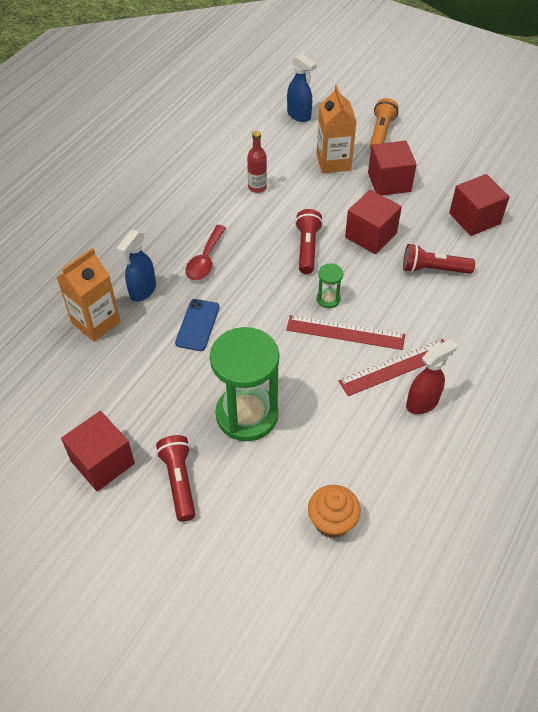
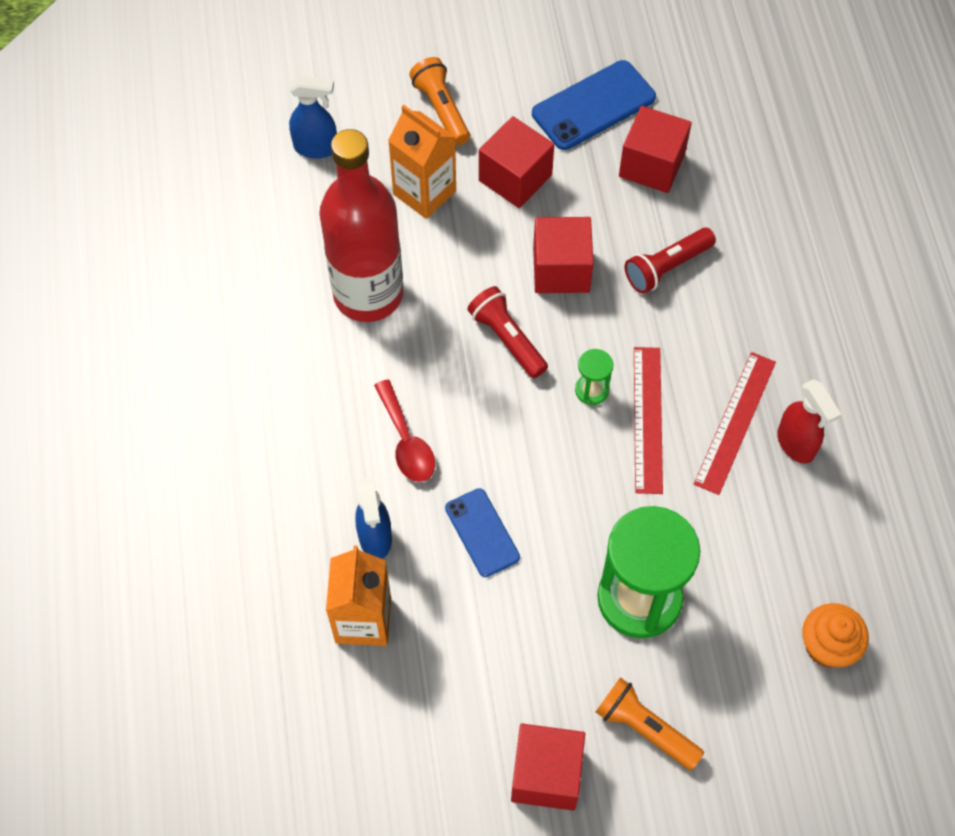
camera: 40 degrees left, 10 degrees up
(179, 481) = (645, 728): red flashlight -> orange flashlight
(257, 187) = (368, 294): red bottle -> red bottle, size x2.47
(345, 332) = (647, 419): red ruler -> red ruler turned 60 degrees counterclockwise
(422, 403) = (796, 444): red spray bottle -> red spray bottle turned 135 degrees clockwise
(468, 175) = (593, 106): none -> blue phone

